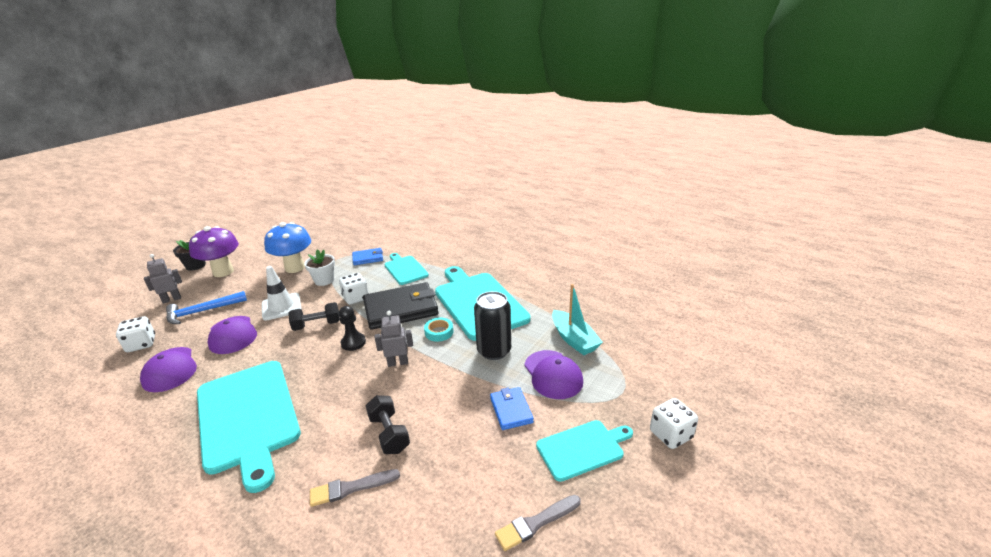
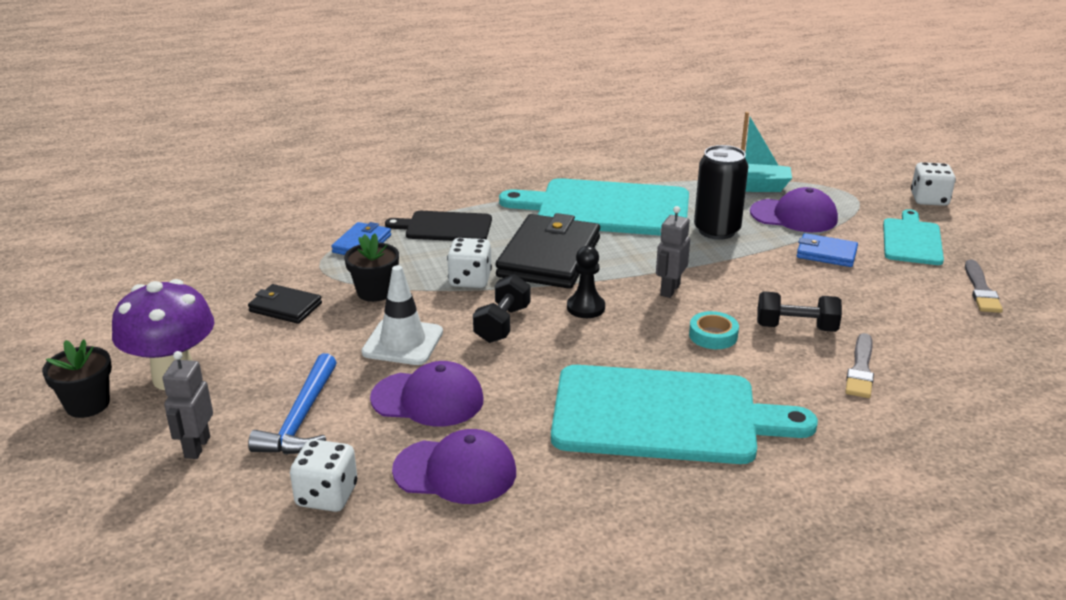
camera: 55 degrees left, 0 degrees up
(295, 268) = (285, 307): blue mushroom -> black wallet
(324, 280) = (375, 292): white flower pot -> black flower pot
(405, 269) = (445, 227): turquoise cutting board -> black cutting board
(439, 332) = (638, 249): turquoise tape -> turquoise tape (713, 335)

